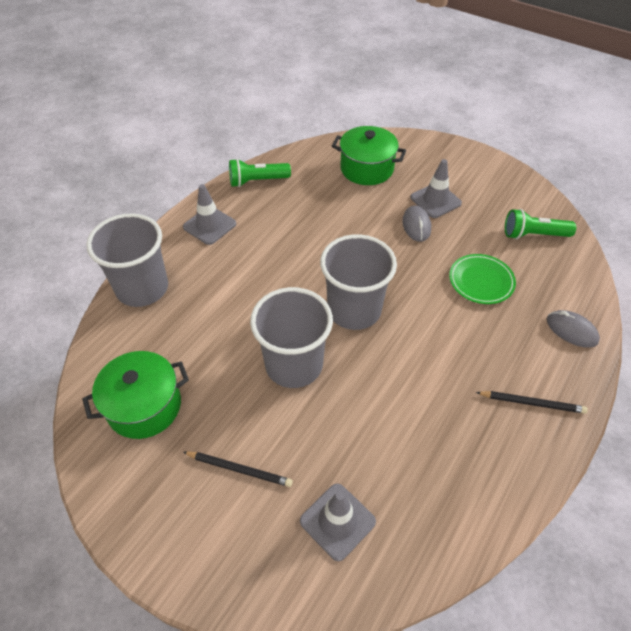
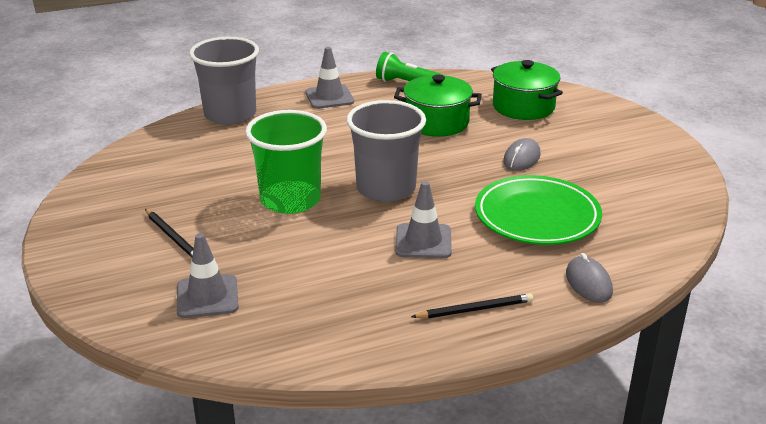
camera: 35 degrees right, 20 degrees down
(144, 406) = (150, 177): green pot -> green pot (437, 122)
(294, 365) = (290, 200): grey cup -> green cup
(435, 200) = (566, 149): grey traffic cone -> grey traffic cone (423, 241)
(481, 281) = (537, 216): green plate -> green plate, size x1.61
(532, 403) = (475, 309): black pencil -> black pencil turned 60 degrees counterclockwise
(533, 235) = (643, 206): green flashlight -> none

